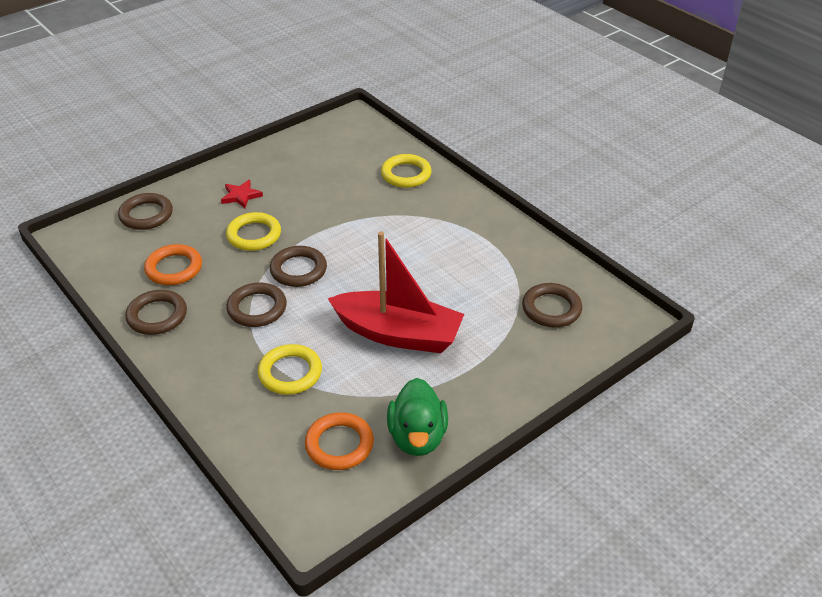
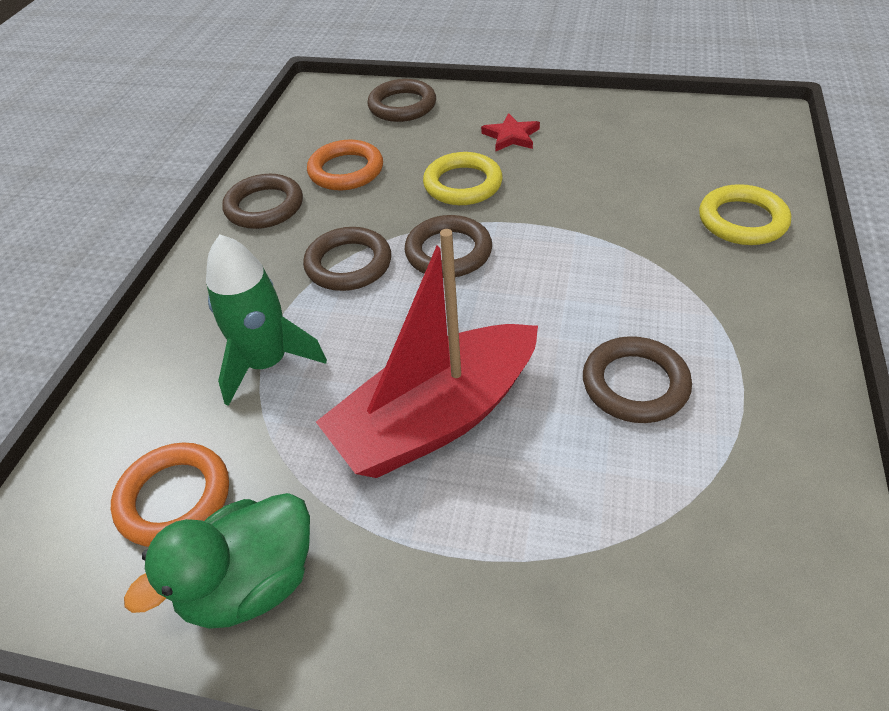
camera: 55 degrees right, 5 degrees up
(290, 373) = (267, 363): yellow ring -> green rocket
(398, 334) = (436, 418): red boat -> red boat turned 75 degrees clockwise
(551, 309) = (704, 580): brown ring -> brown ring (635, 384)

